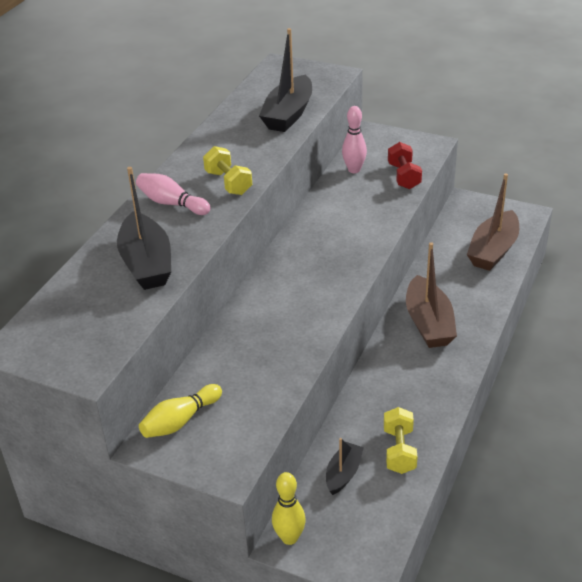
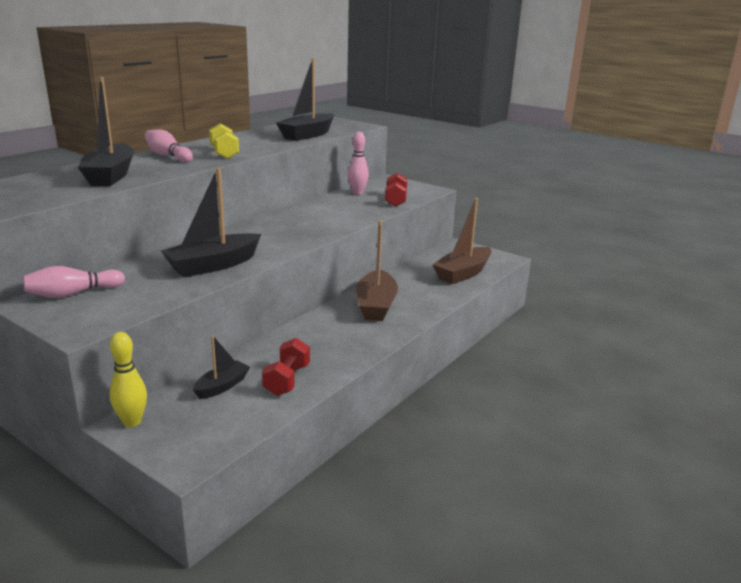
camera: 10 degrees right, 15 degrees down
(180, 421) = (73, 294): yellow bowling pin -> pink bowling pin
(286, 341) = (213, 265): none -> black boat
(399, 451) = (287, 380): yellow dumbbell -> red dumbbell

